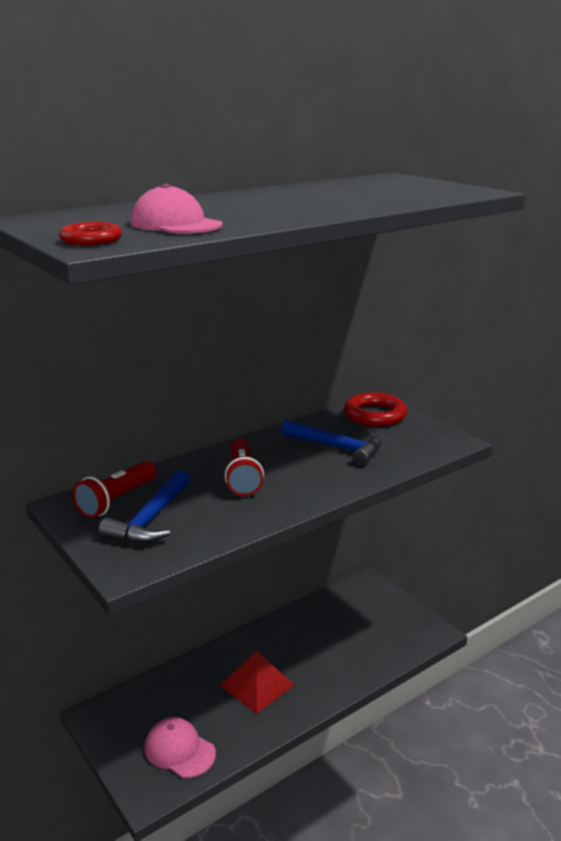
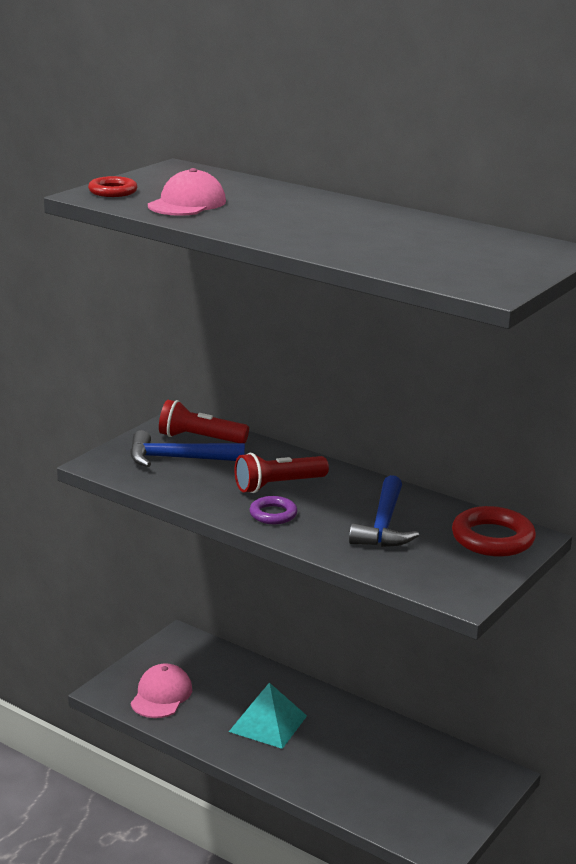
camera: 70 degrees right, 0 degrees up
(257, 685) = (268, 723): red pyramid -> turquoise pyramid
(295, 489) = (273, 514): none -> purple ring

